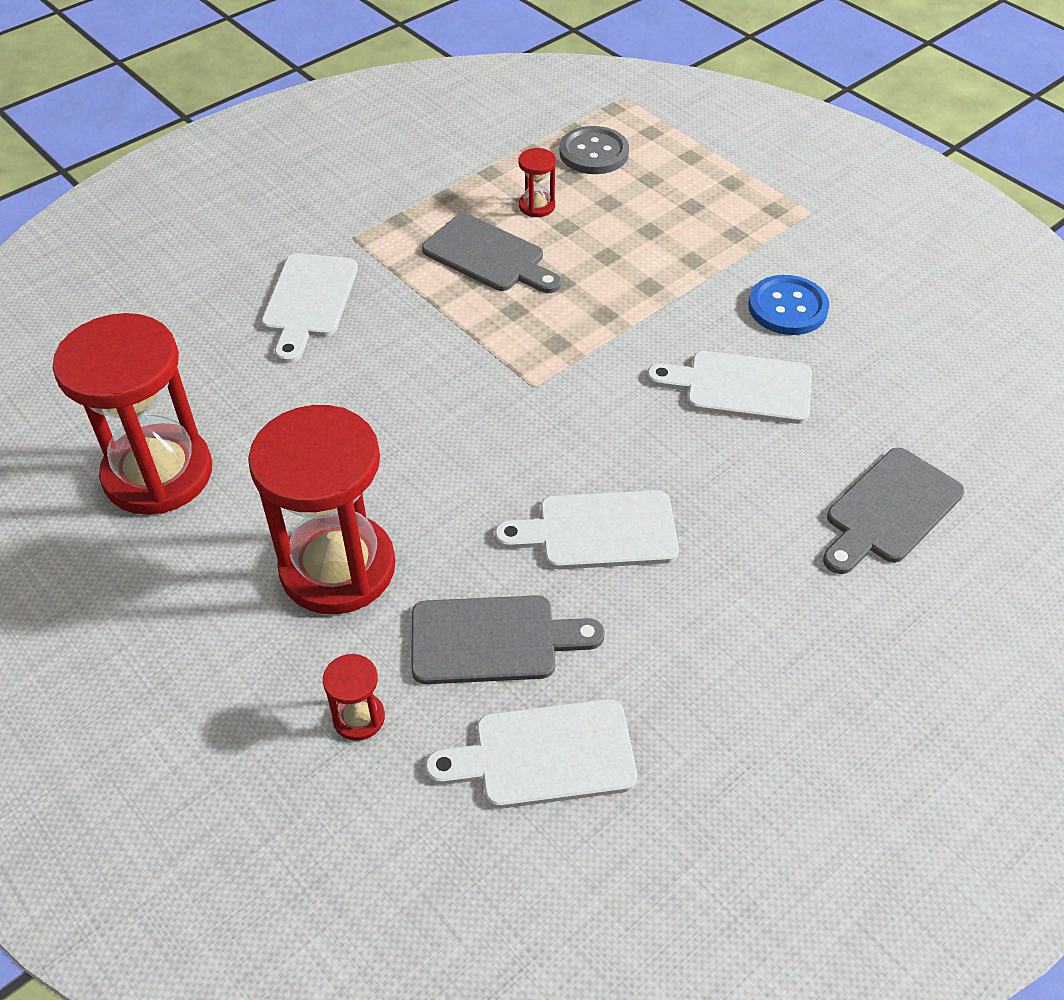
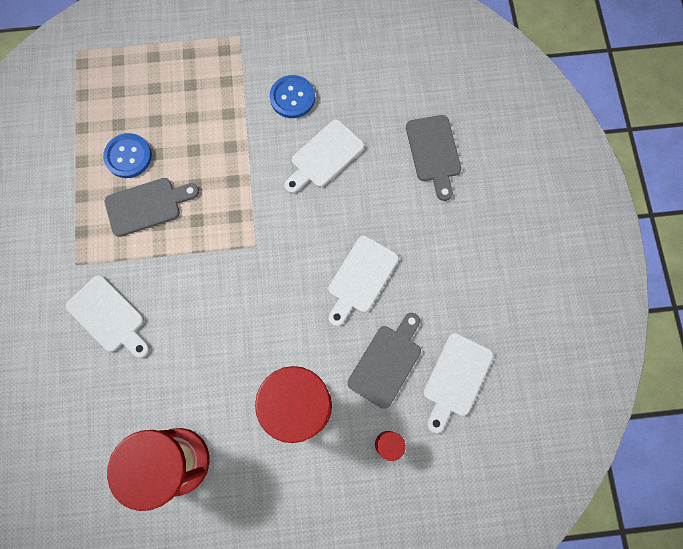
camera: 55 degrees left, 25 degrees up
(536, 206) = (128, 156): red hourglass -> blue button
(594, 153) = (110, 99): grey button -> none

